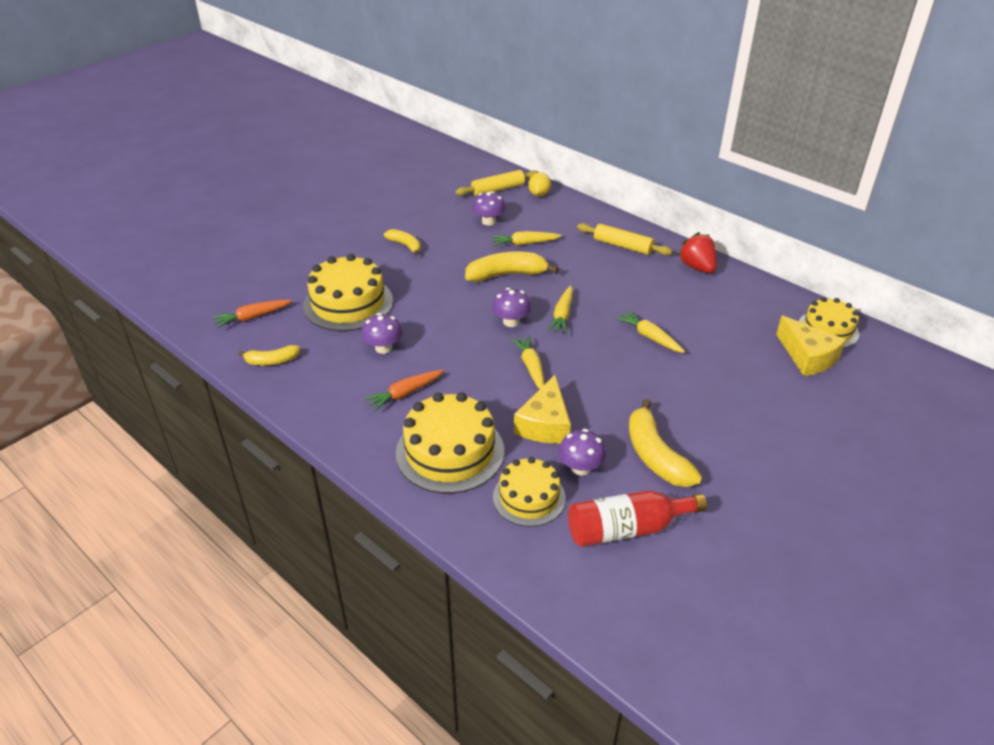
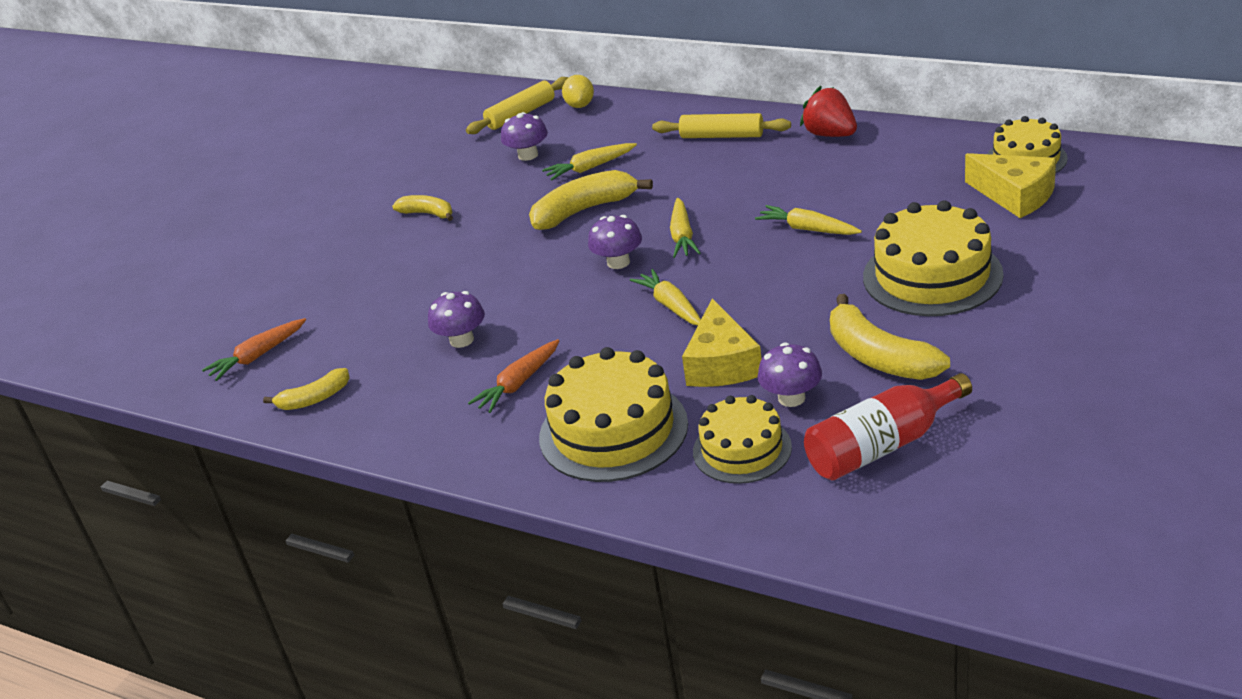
camera: 10 degrees left, 5 degrees down
(348, 303) = (384, 302): yellow cake -> yellow cake (932, 275)

